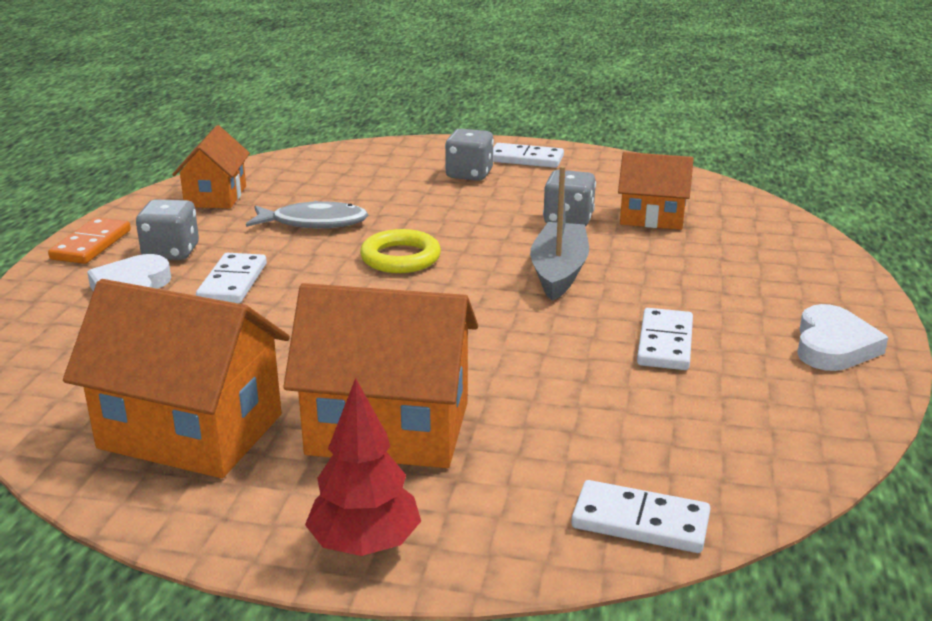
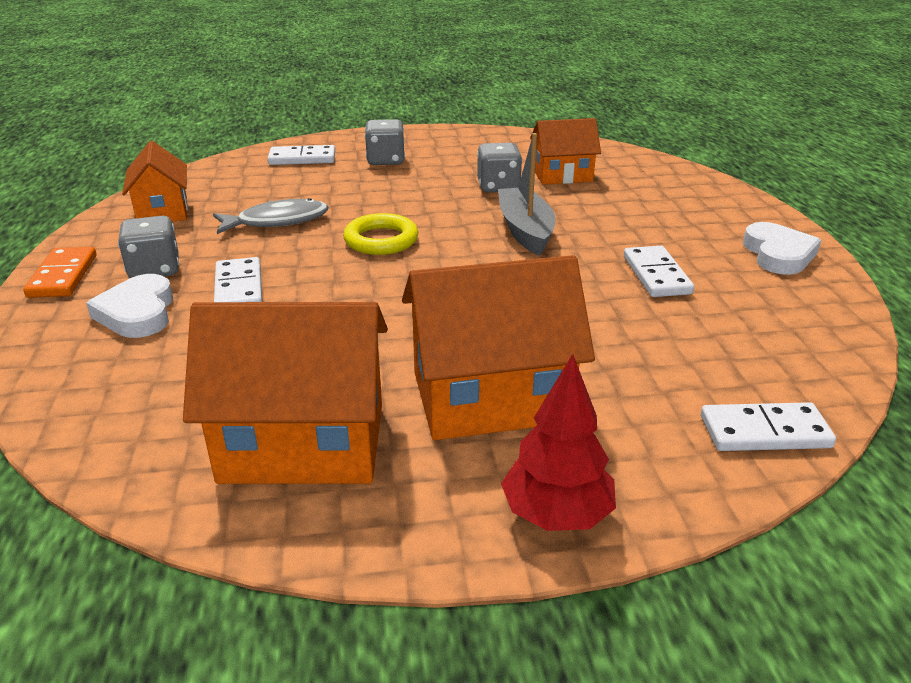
camera: 20 degrees left, 5 degrees up
(526, 159) = (423, 142): white domino -> white domino (302, 159)

